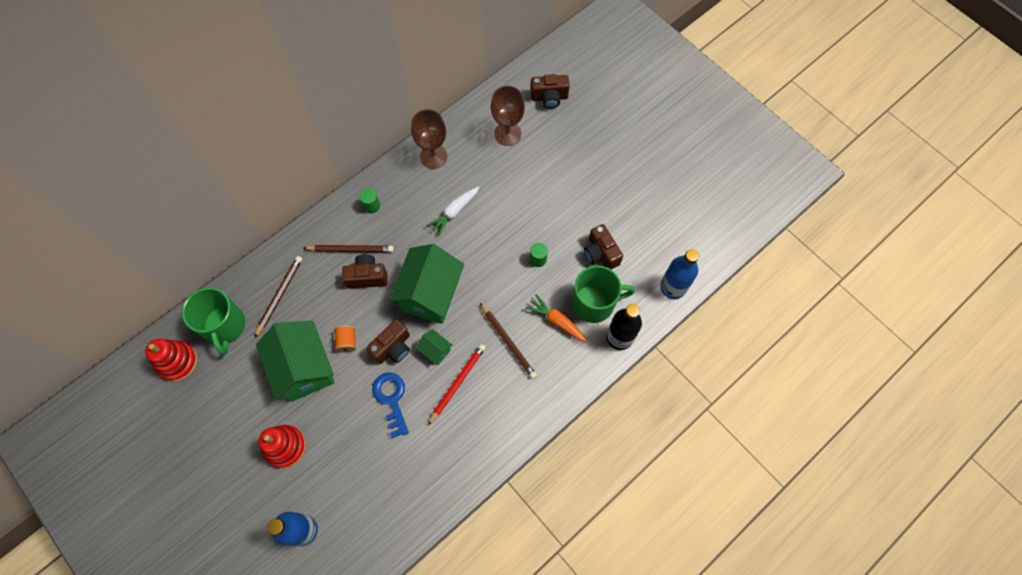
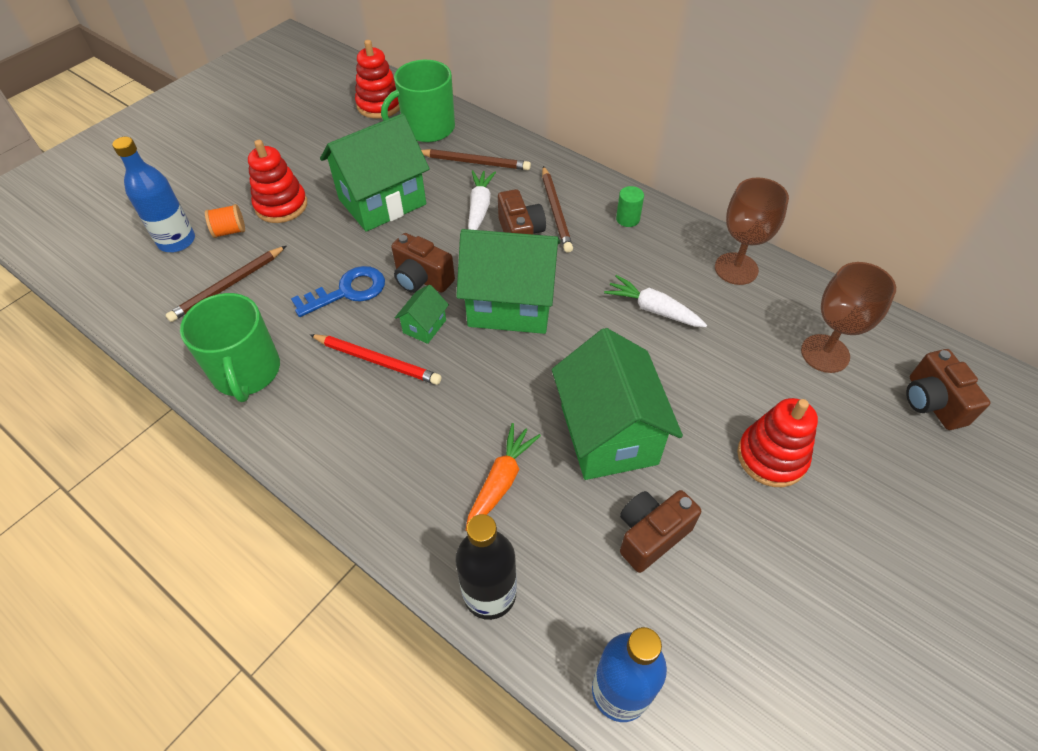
camera: 80 degrees right, 15 degrees down
(331, 300) = (479, 207): none -> white carrot
(347, 341) = (424, 232): orange spool -> orange spool (230, 231)
(508, 342) = (452, 415): brown pencil -> brown pencil (228, 286)
(538, 259) = (608, 434): green cylinder -> green house
(567, 184) = (771, 457): none -> red stacking toy
(594, 303) = (549, 538): green mug -> green mug (246, 372)

